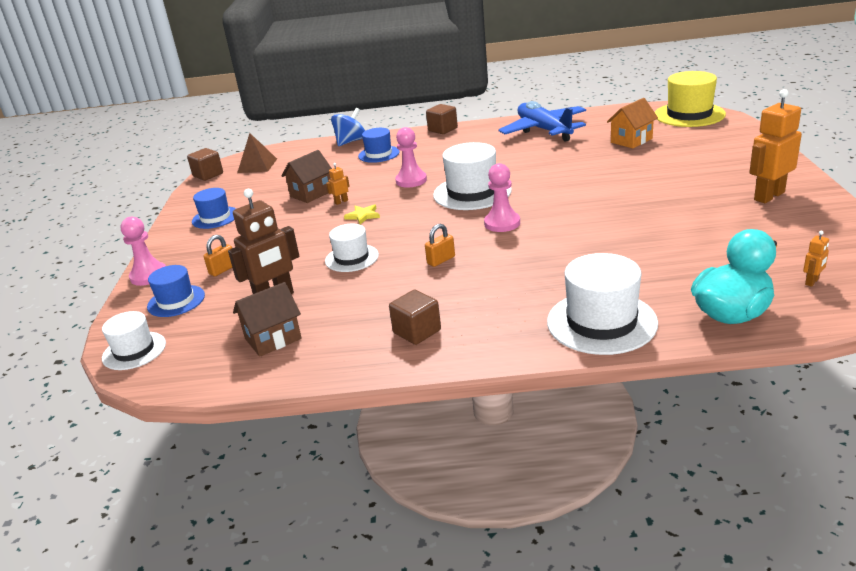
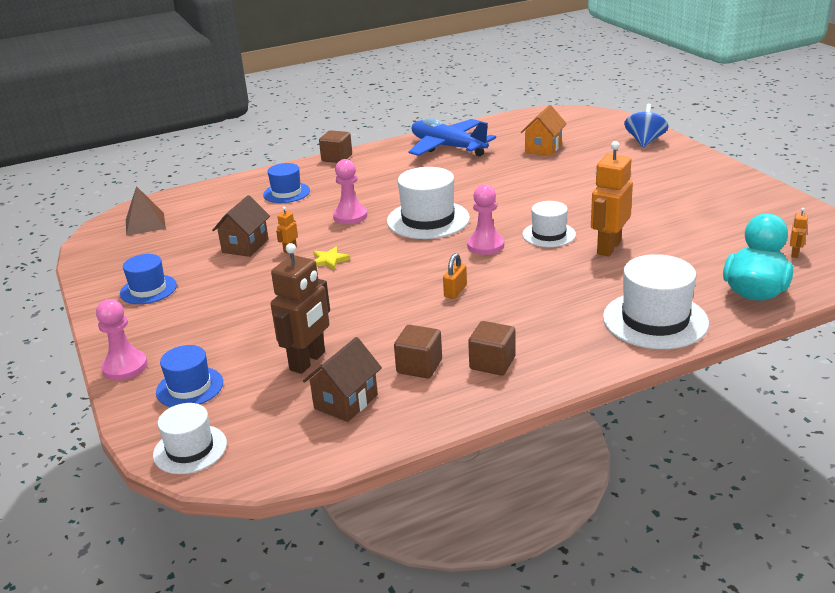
camera: 25 degrees left, 0 degrees up
(208, 175) = (88, 243): brown cube -> brown cube (419, 366)
(223, 270) = (215, 344): orange padlock -> none
(350, 141) = (239, 183): blue spinning top -> blue spinning top (644, 141)
(351, 258) = (357, 305): white hat -> white hat (549, 234)
(689, 115) = (577, 117): yellow hat -> none
(768, 196) = (705, 185): orange robot -> orange robot (608, 247)

